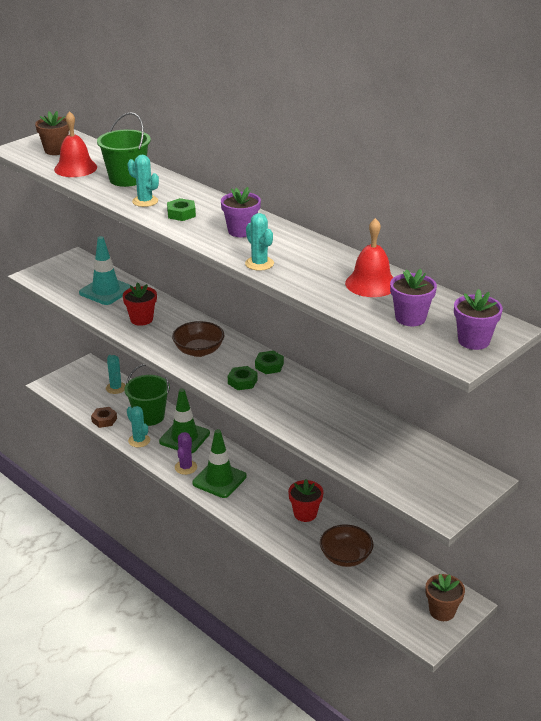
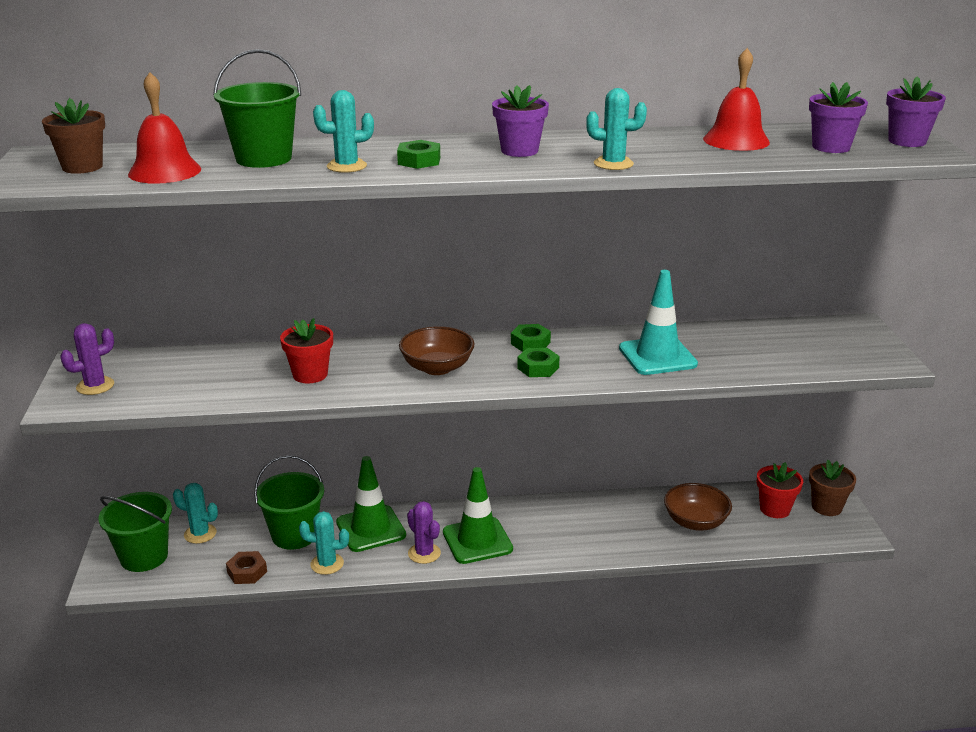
camera: 50 degrees left, 5 degrees down
(58, 273) = (95, 386): none -> purple cactus
(80, 383) = (144, 557): none -> green bucket
(106, 291) = (203, 372): turquoise traffic cone -> turquoise traffic cone (657, 356)
(305, 514) = (602, 513): red flower pot -> red flower pot (775, 509)

